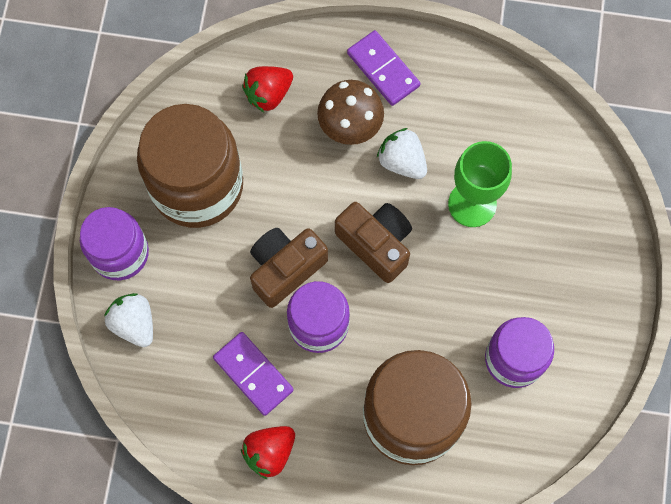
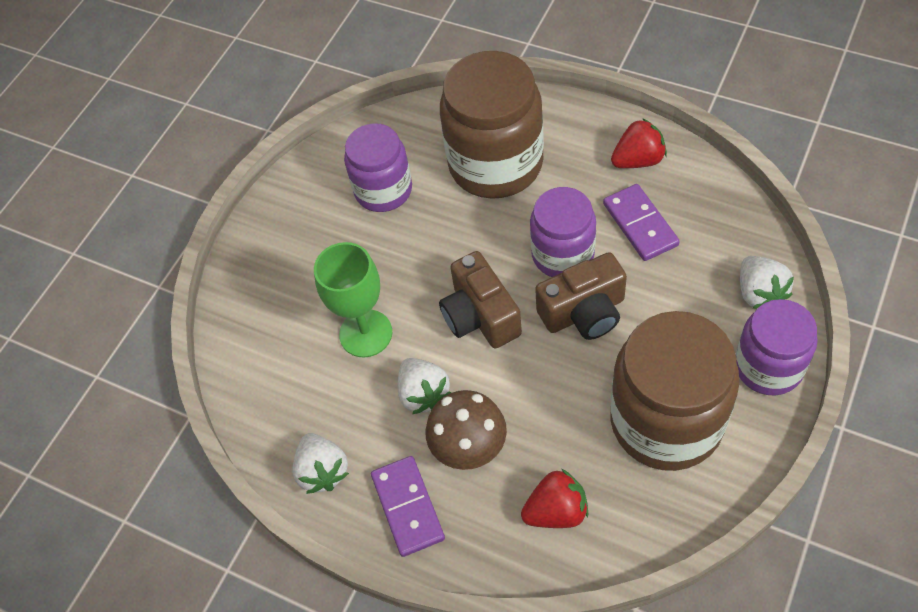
camera: 155 degrees left, 15 degrees down
(460, 80) = (323, 471): none -> white strawberry

